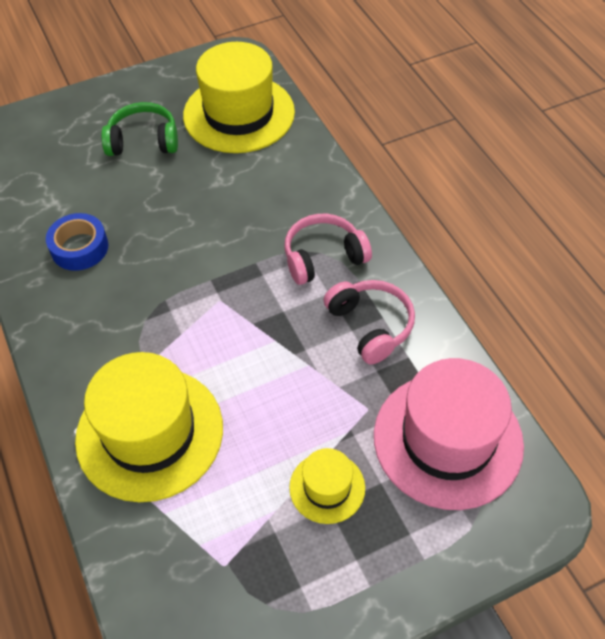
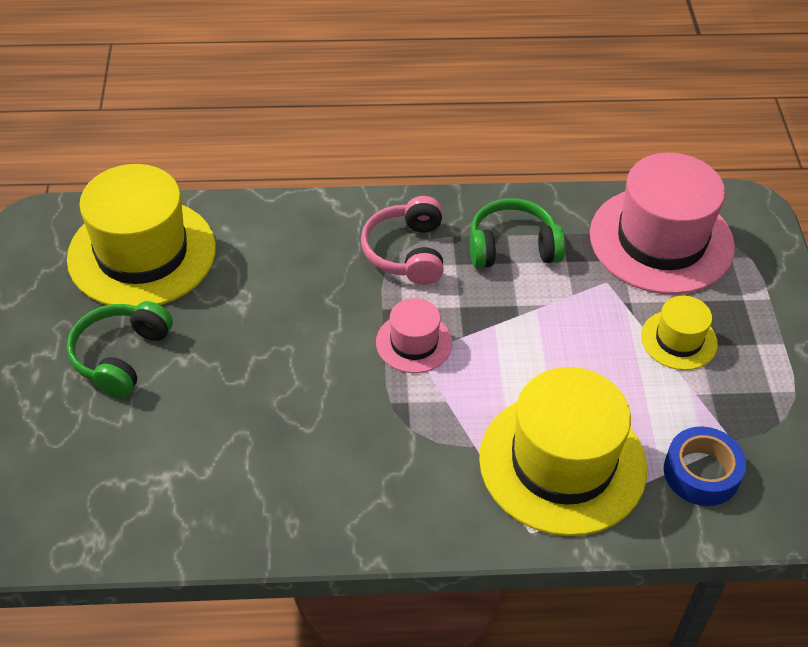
camera: 70 degrees left, 5 degrees down
(79, 248) = (263, 466): blue tape -> blue tape (701, 473)
(230, 294) = (414, 343): none -> pink hat
(371, 325) = (512, 247): pink headphones -> green headphones

